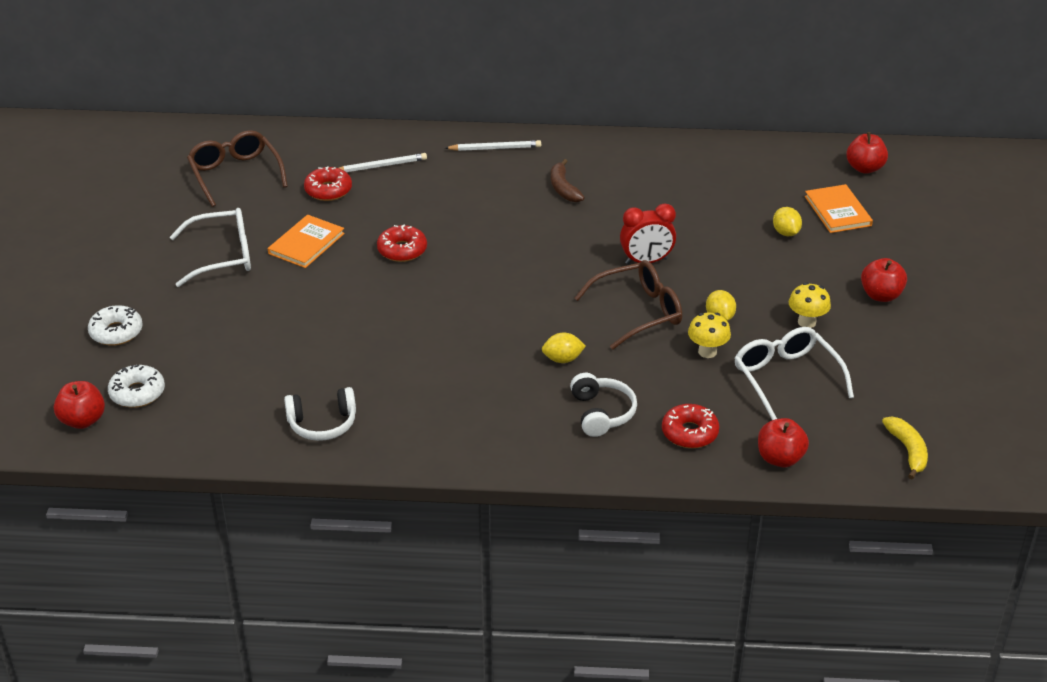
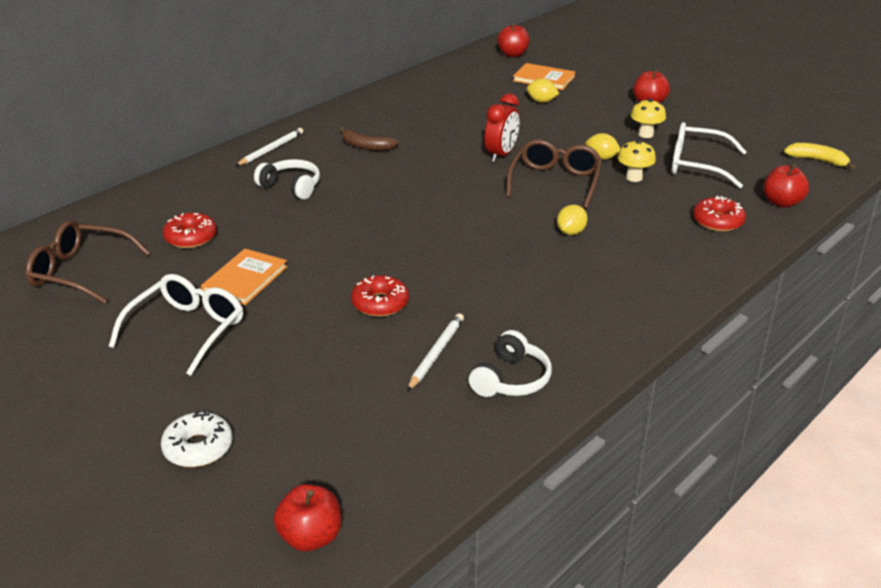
camera: 50 degrees left, 5 degrees down
(137, 393) = (317, 476): white donut -> none
(306, 243) = (245, 279): orange book -> orange book turned 45 degrees clockwise
(381, 166) = (204, 201): white pencil -> white pencil (436, 353)
(402, 250) = (331, 239): red donut -> red donut (380, 303)
(601, 413) = (655, 244): white headphones -> white headphones (291, 187)

